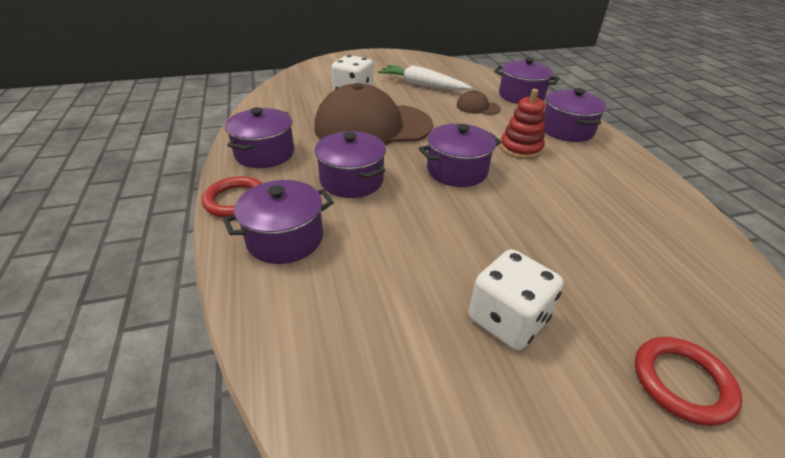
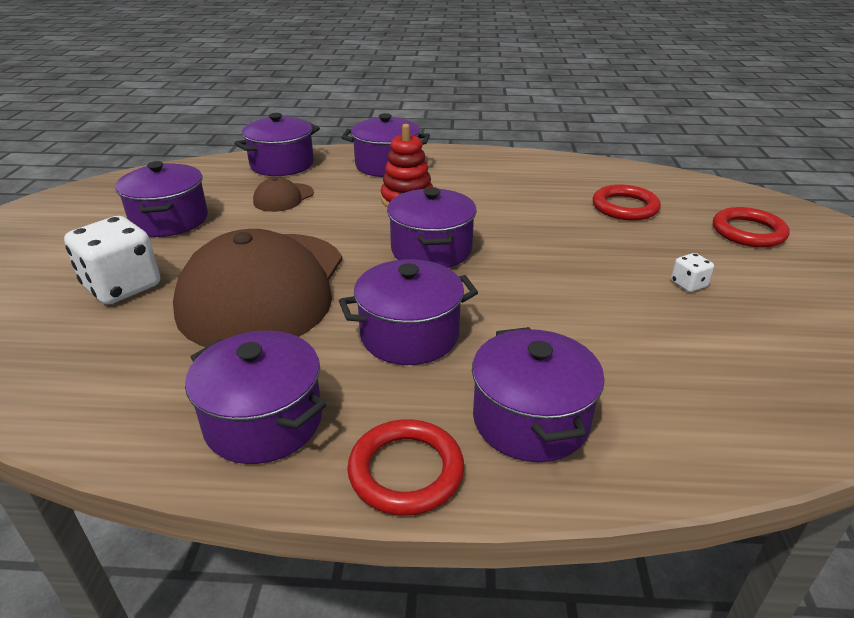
camera: 70 degrees left, 5 degrees down
(422, 85) = (169, 220): white carrot -> purple pot
(507, 320) = (688, 284): white dice -> white dice, size x0.46
(634, 267) = (625, 207): none -> red ring

